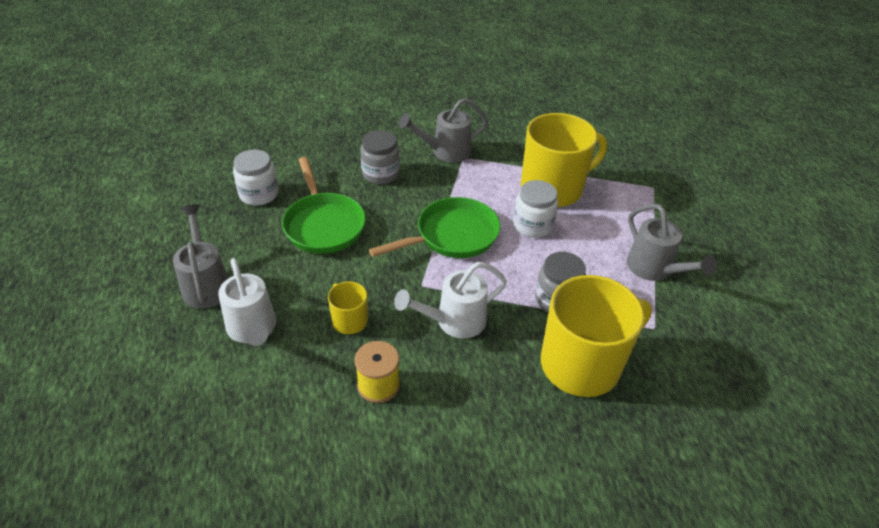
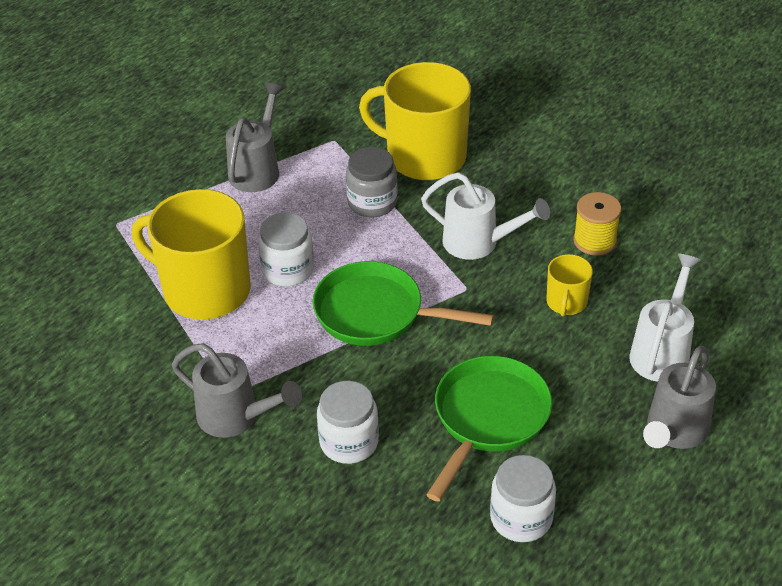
camera: 130 degrees left, 0 degrees up
(380, 174) = (349, 442): grey jar -> white jar

